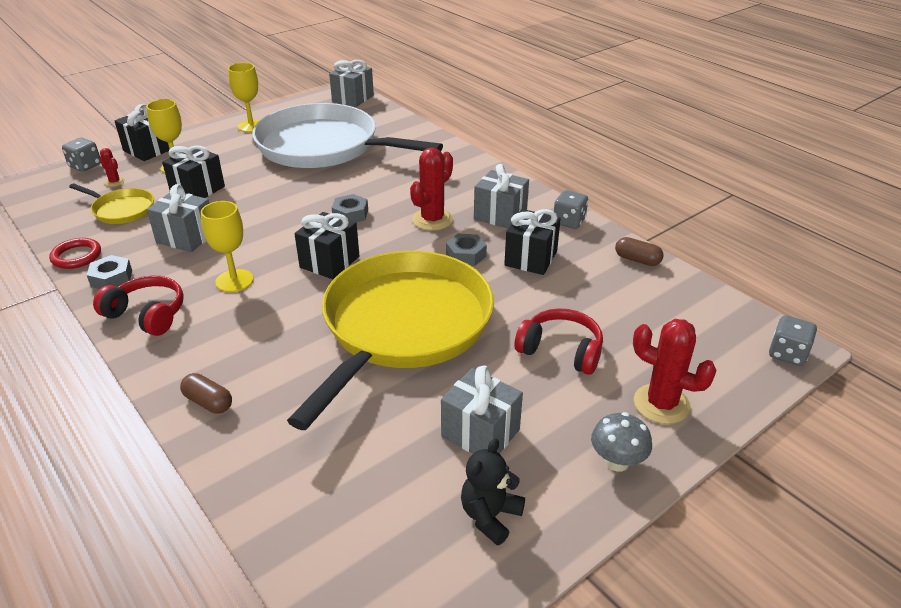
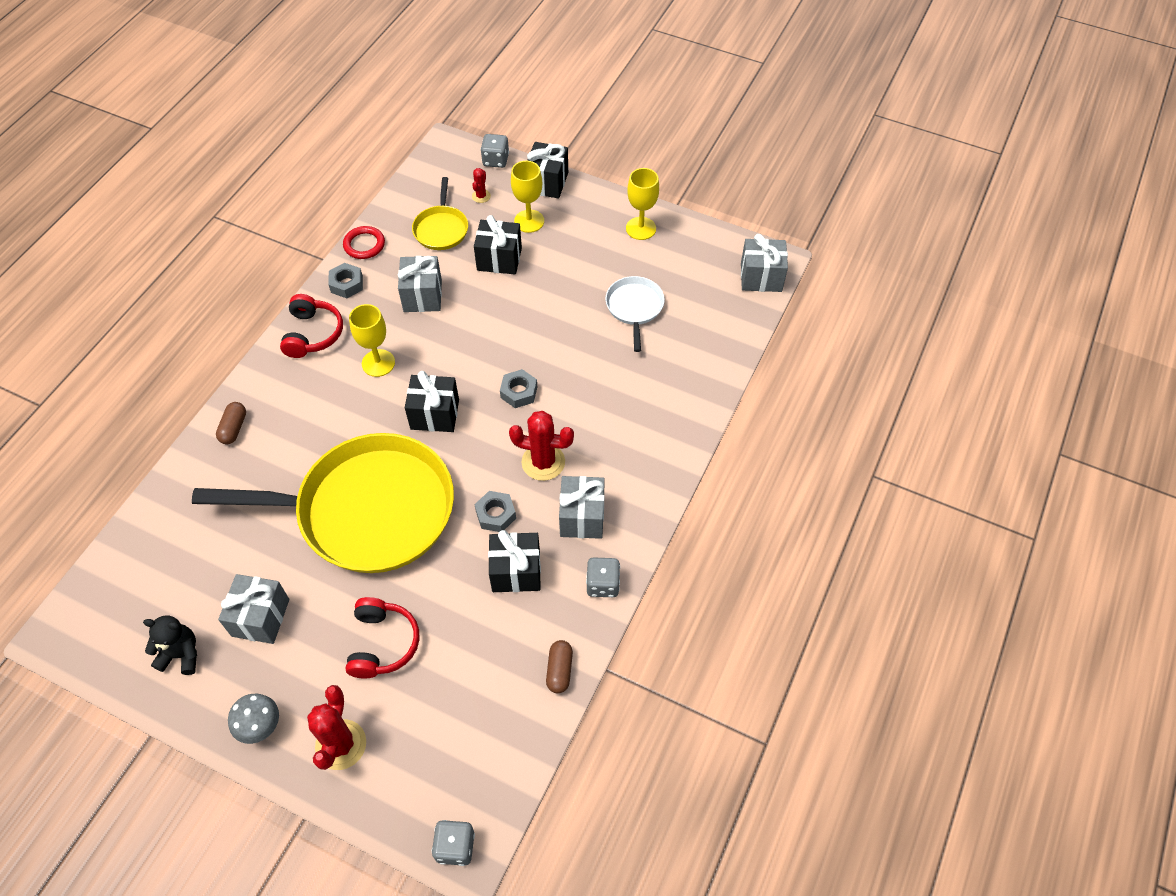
camera: 65 degrees right, 20 degrees up
(323, 146) = (634, 307): white pan -> white pan, size x0.43

